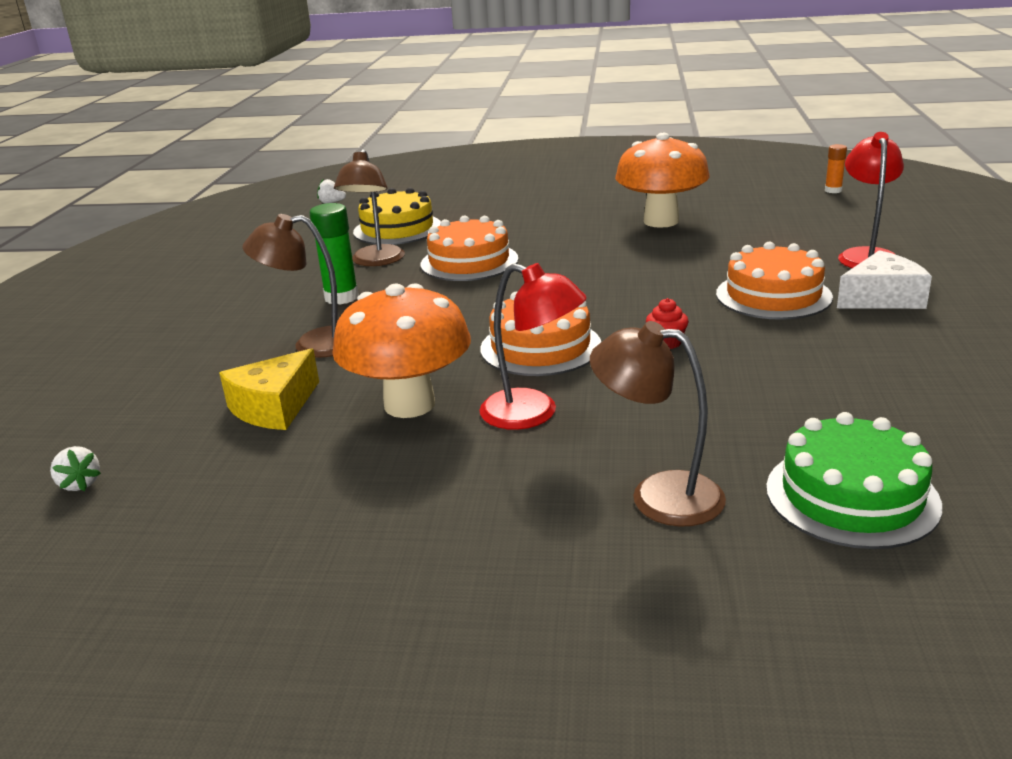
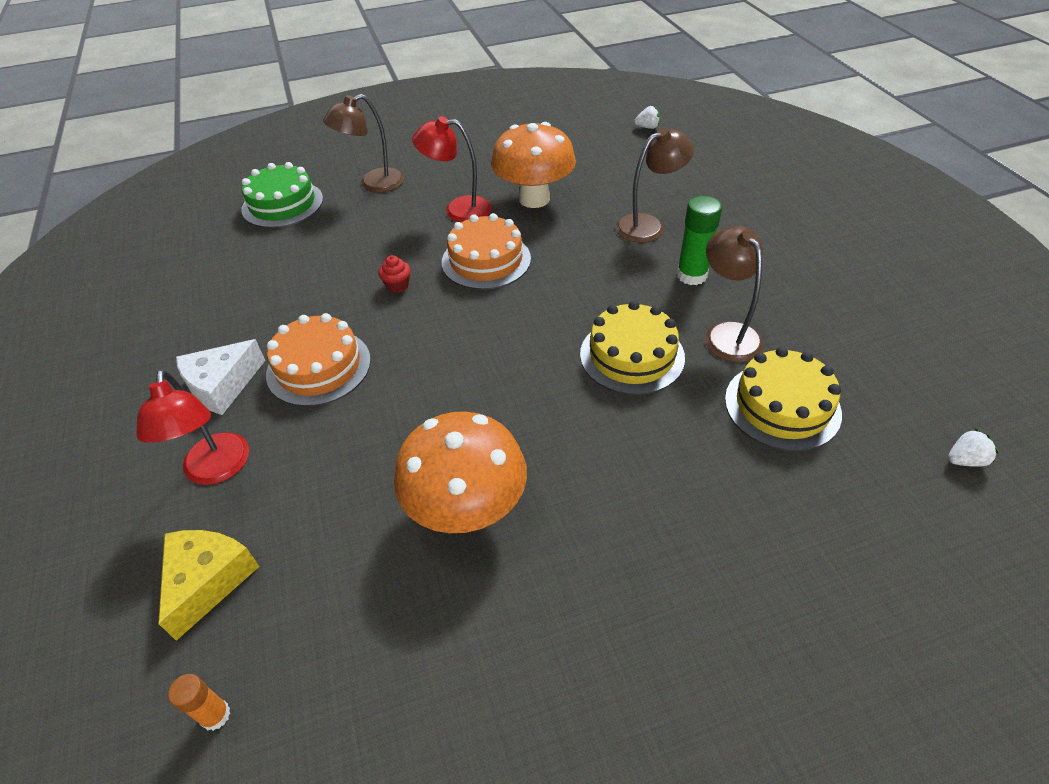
camera: 155 degrees right, 20 degrees up
(80, 484) = (647, 127): white strawberry -> white strawberry turned 150 degrees clockwise
(274, 407) = (610, 180): yellow cheese -> yellow cheese (208, 580)
(469, 262) = (632, 355): orange cake -> yellow cake
(658, 495) = (373, 184): brown lamp -> brown lamp turned 150 degrees clockwise

